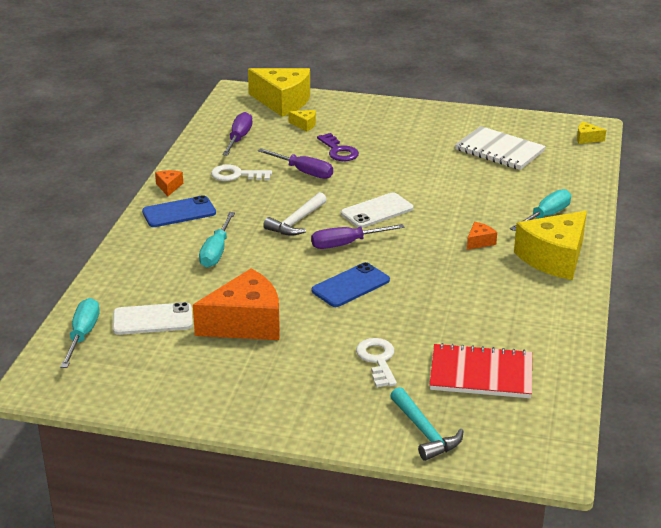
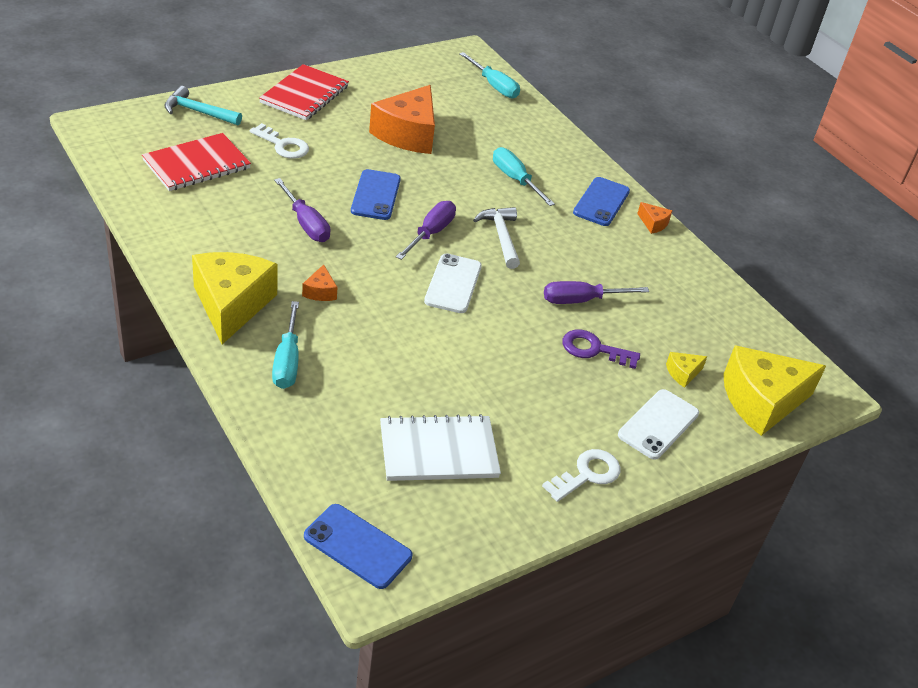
camera: 130 degrees right, 10 degrees up
(152, 319) = (470, 112): white phone -> white phone (658, 424)
(236, 175) = (627, 265): white key -> white key (587, 474)
(239, 138) = (703, 315): purple screwdriver -> purple screwdriver (306, 223)
(288, 406) = (304, 95): none -> red notebook
(587, 139) = (357, 546): yellow cheese -> blue phone

